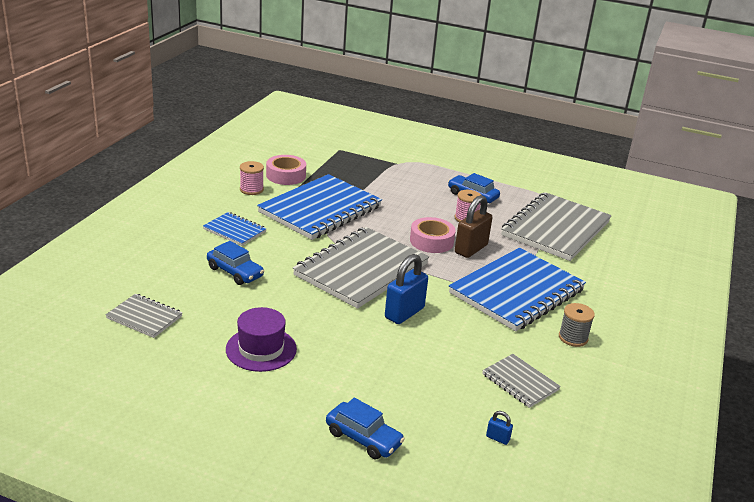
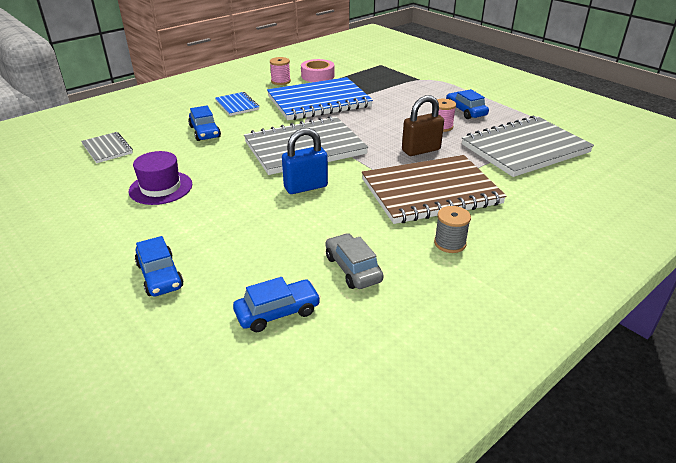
camera: 30 degrees right, 5 degrees up
(431, 241) = (390, 138): pink tape -> none
(497, 438) = (277, 312): blue padlock -> blue car
(517, 292) = (431, 192): blue notebook -> brown notebook
(520, 382) = (353, 269): grey notebook -> grey car

